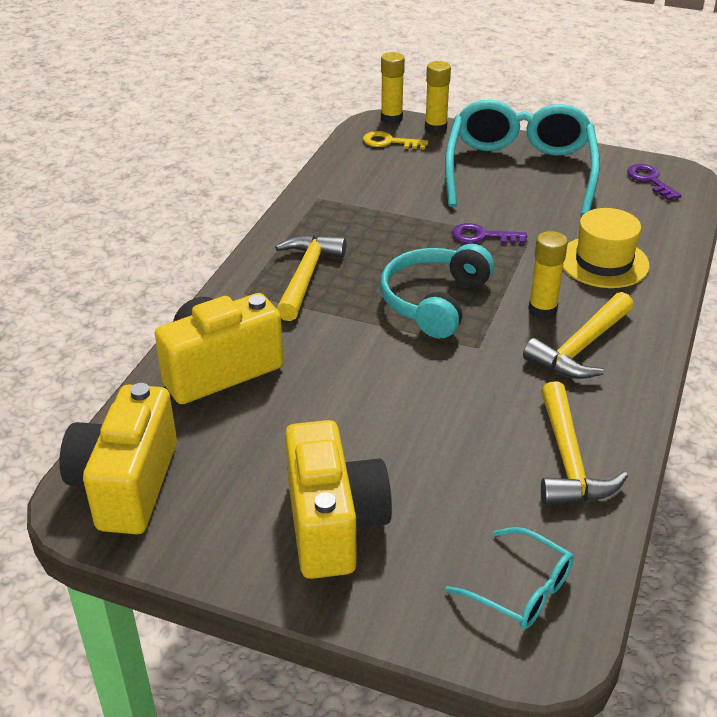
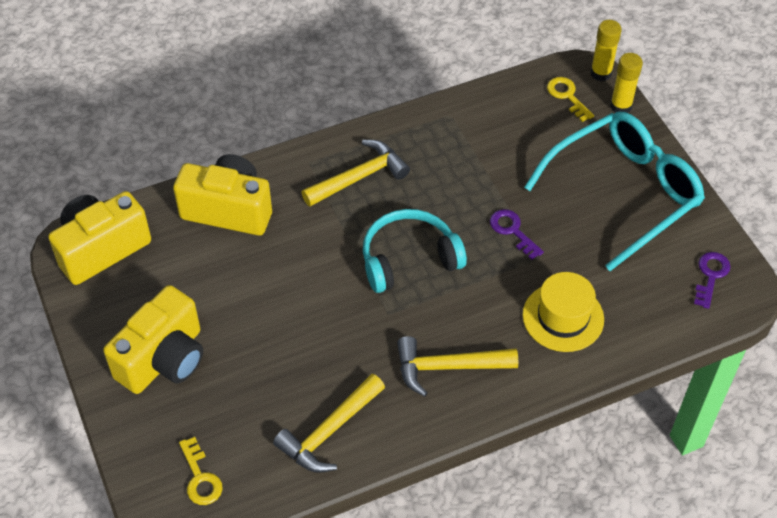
camera: 45 degrees right, 15 degrees up
(520, 589) = (200, 477): turquoise glasses -> yellow key
(542, 310) = (465, 320): yellow glue stick -> none

